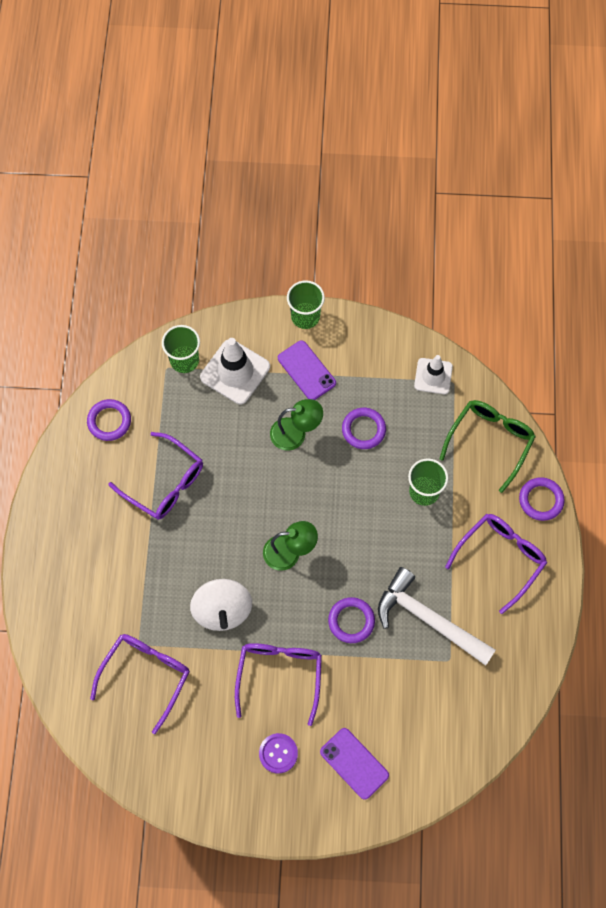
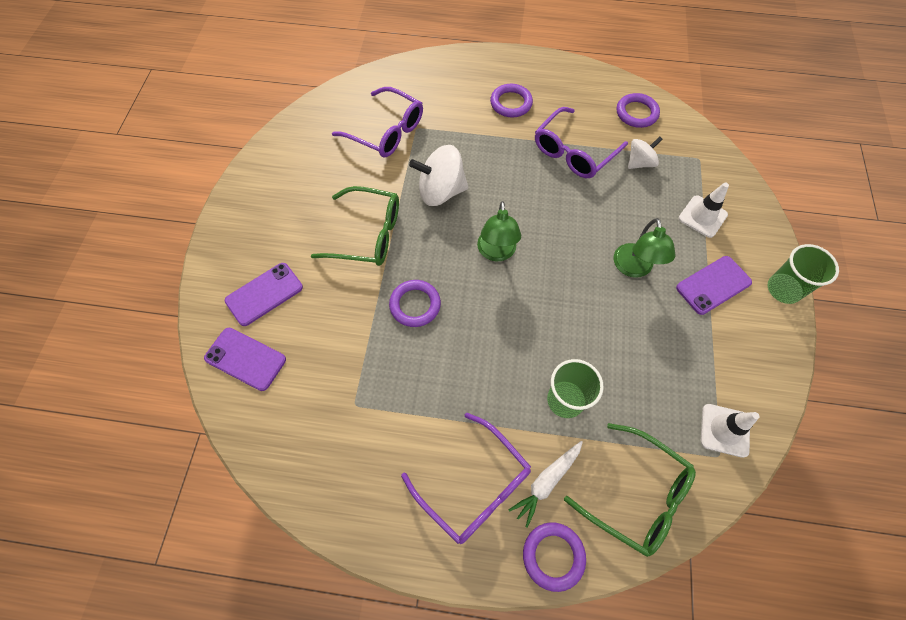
camera: 95 degrees right, 5 degrees down
(175, 422) = (640, 163): none -> white spinning top
(184, 360) = (710, 173): green cup -> none
(235, 372) = (702, 216): white traffic cone -> white traffic cone, size x0.64
(278, 753) = (291, 228): purple button -> none
(279, 675) = (368, 234): purple glasses -> green glasses
(363, 429) = (643, 339): purple ring -> purple ring (511, 103)
(420, 765) = (245, 359): none -> purple phone
(428, 619) = (407, 386): white hammer -> none
(490, 505) = (547, 482): none -> white carrot

